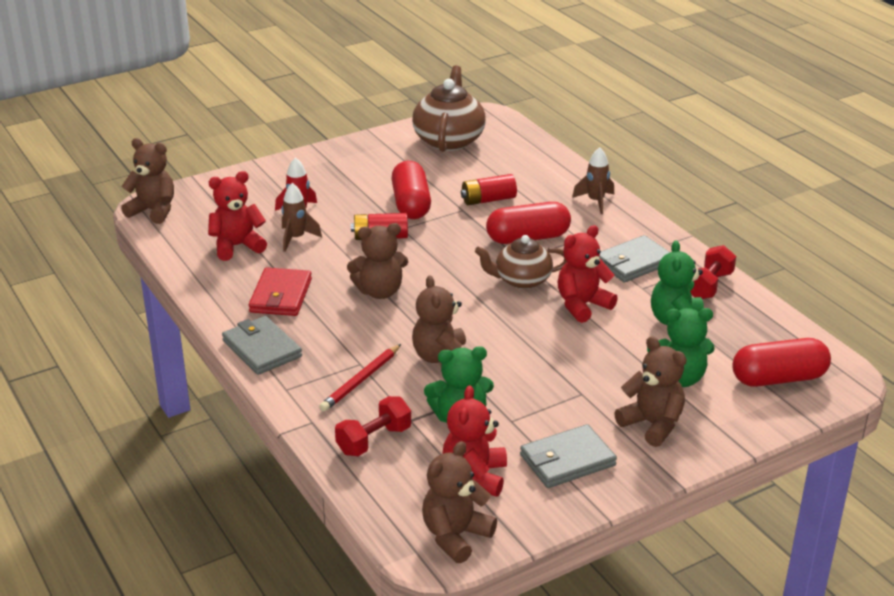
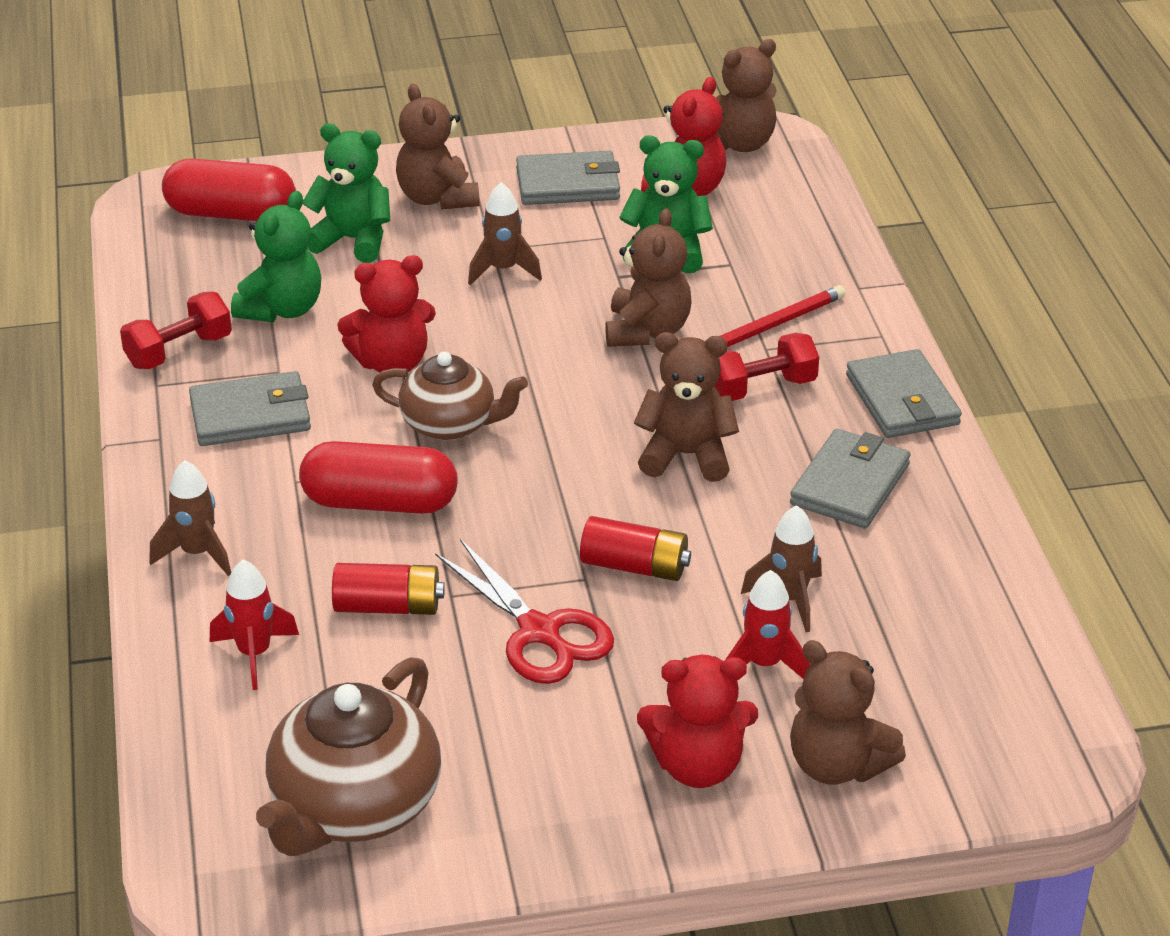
camera: 160 degrees left, 5 degrees up
(153, 211) = (1059, 742): brown teddy bear -> brown teddy bear (837, 765)
(237, 246) = (903, 607): red teddy bear -> red teddy bear (697, 766)
(281, 296) = (850, 484): red wallet -> grey wallet
(374, 440) = (787, 250): red dumbbell -> red dumbbell (761, 388)
(411, 204) = (539, 632): red capsule -> red scissors
(533, 174) = (254, 654): none -> red rocket
(562, 379) = (503, 270): none -> brown rocket

